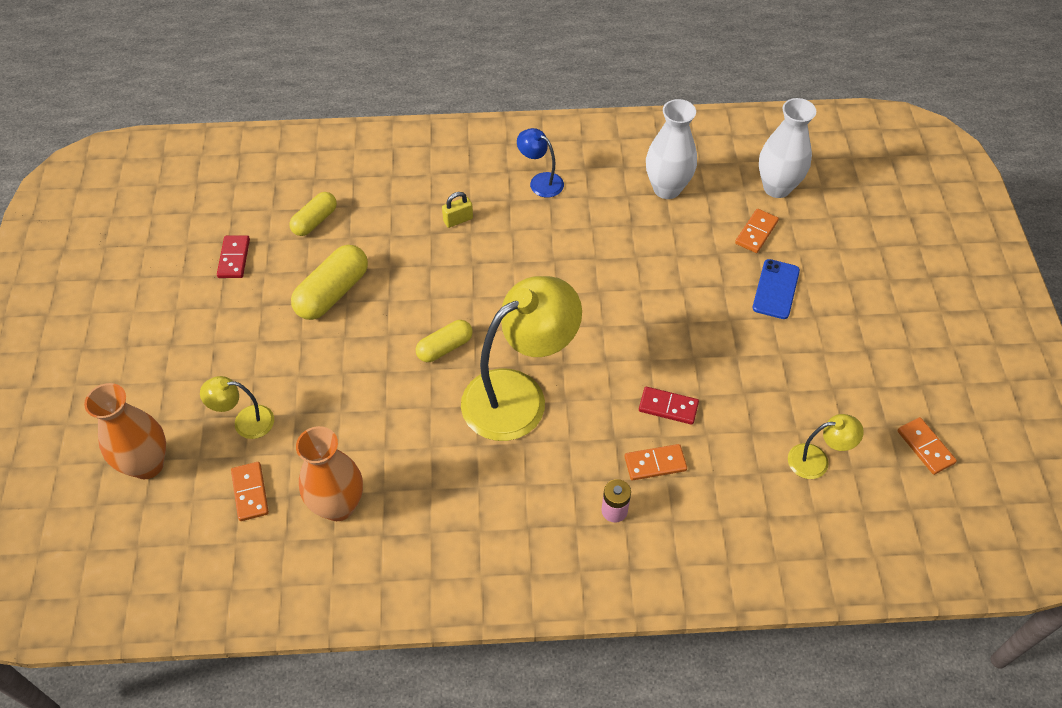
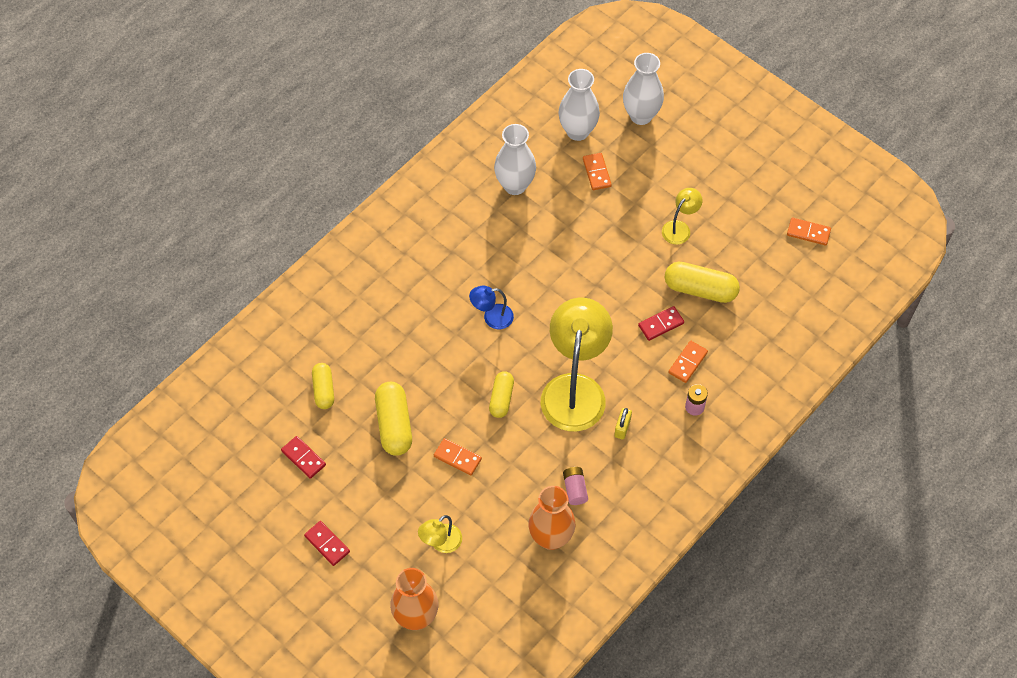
camera: 45 degrees left, 5 degrees up
(163, 339) = (327, 544): none -> red domino
(250, 492) = (494, 576): orange domino -> orange domino (457, 458)
(412, 482) = (575, 489): none -> pink battery
(458, 220) = (413, 312): yellow padlock -> yellow padlock (622, 428)
(540, 181) = (433, 244): blue lamp -> blue lamp (492, 317)
(745, 408) = (700, 289): none -> yellow capsule
(776, 289) = (644, 201): blue phone -> none
(817, 460) = (764, 288): yellow lamp -> yellow lamp (679, 228)
(855, 217) = (641, 115): none -> white vase

